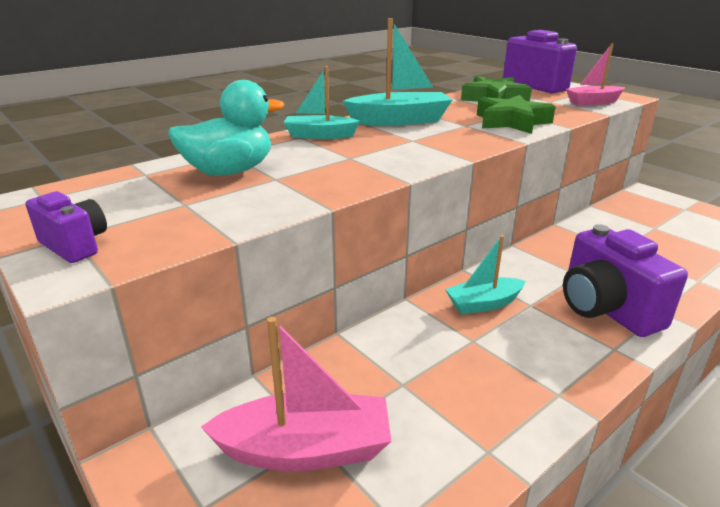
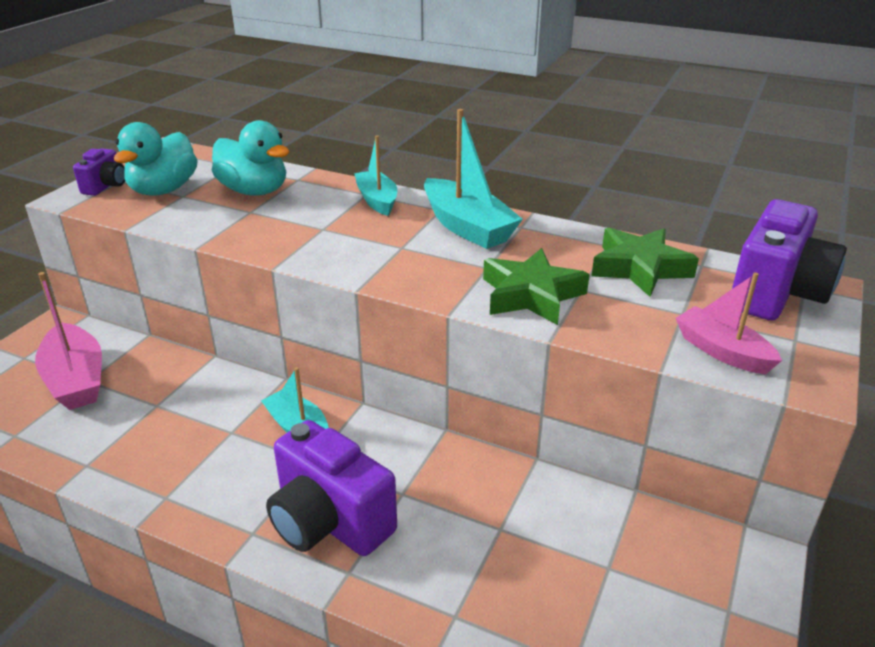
camera: 65 degrees right, 5 degrees up
(151, 212) = (163, 190): none -> turquoise duck
(606, 309) = (329, 522): purple camera -> purple camera turned 90 degrees counterclockwise

